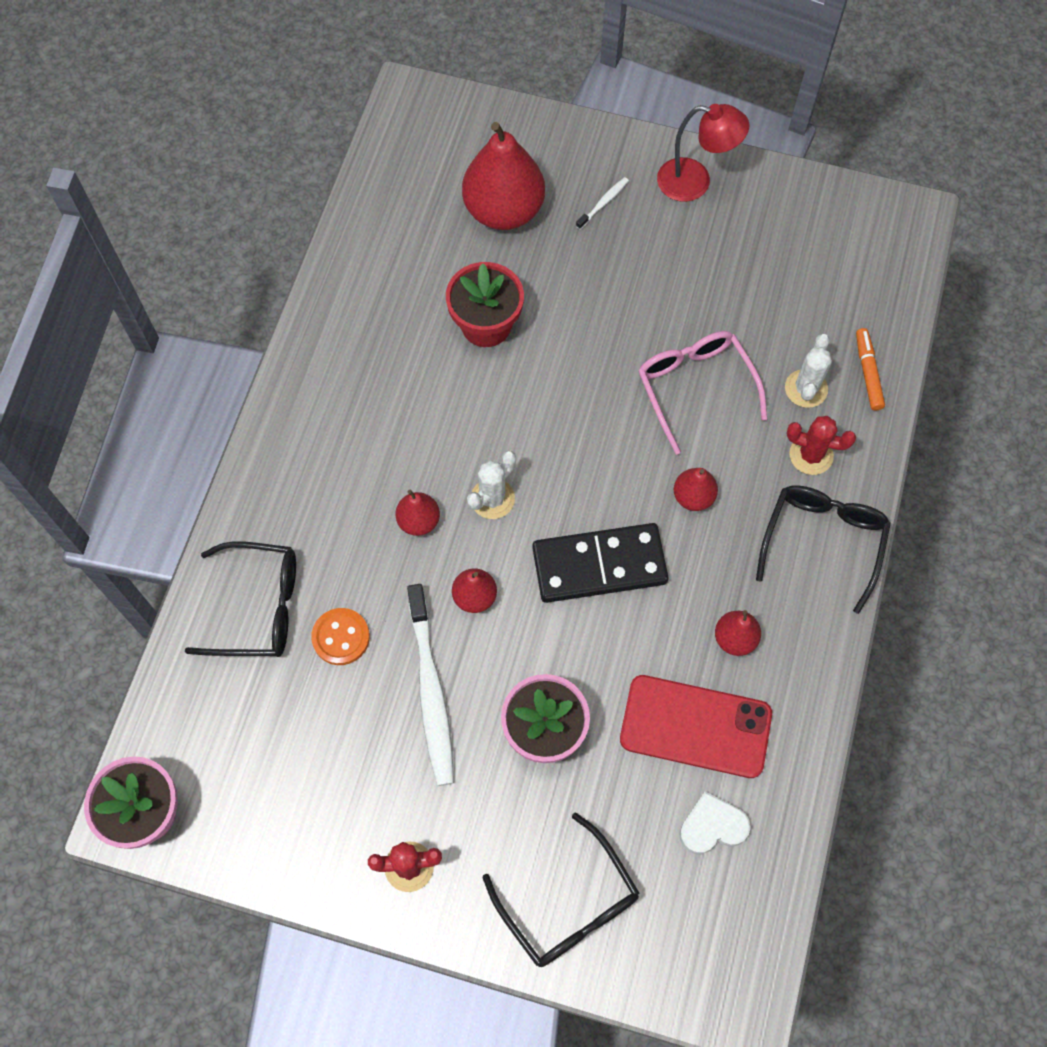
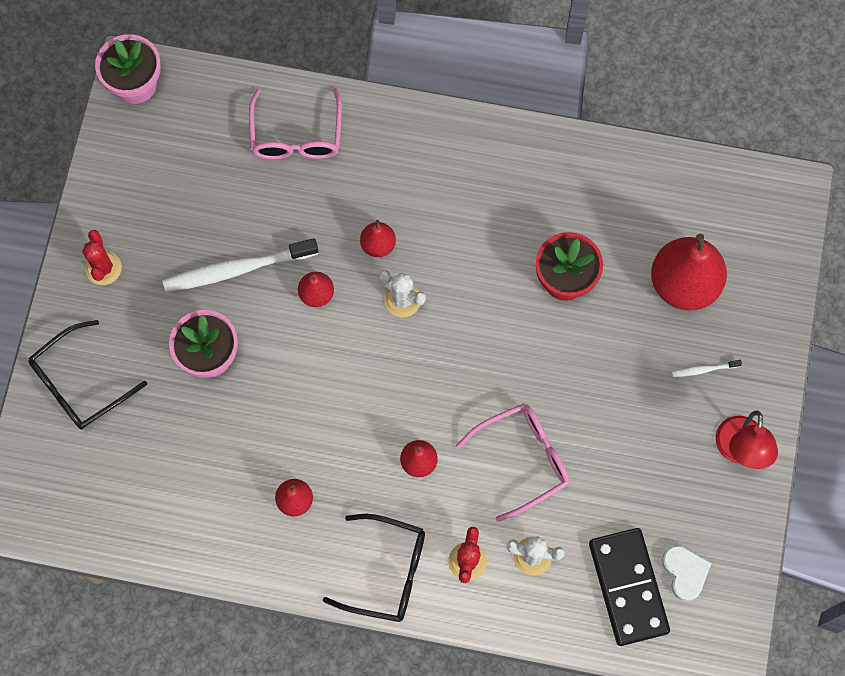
camera: 85 degrees right, 5 degrees up
(258, 607) = (296, 136): black glasses -> pink glasses
(341, 637) = (276, 198): orange button -> none
(599, 565) = (351, 388): black domino -> black domino (628, 587)
(603, 203) = (704, 369): white toothbrush -> white toothbrush turned 135 degrees clockwise
(695, 726) = (220, 471): red phone -> none
(712, 826) = (141, 487): white heart -> white heart (684, 572)
(868, 372) = (555, 612): orange marker -> none

